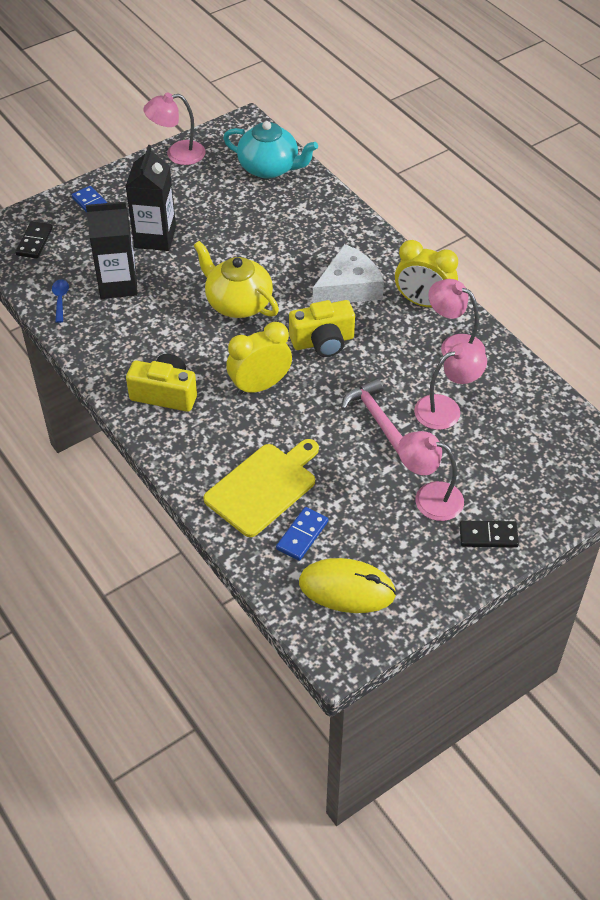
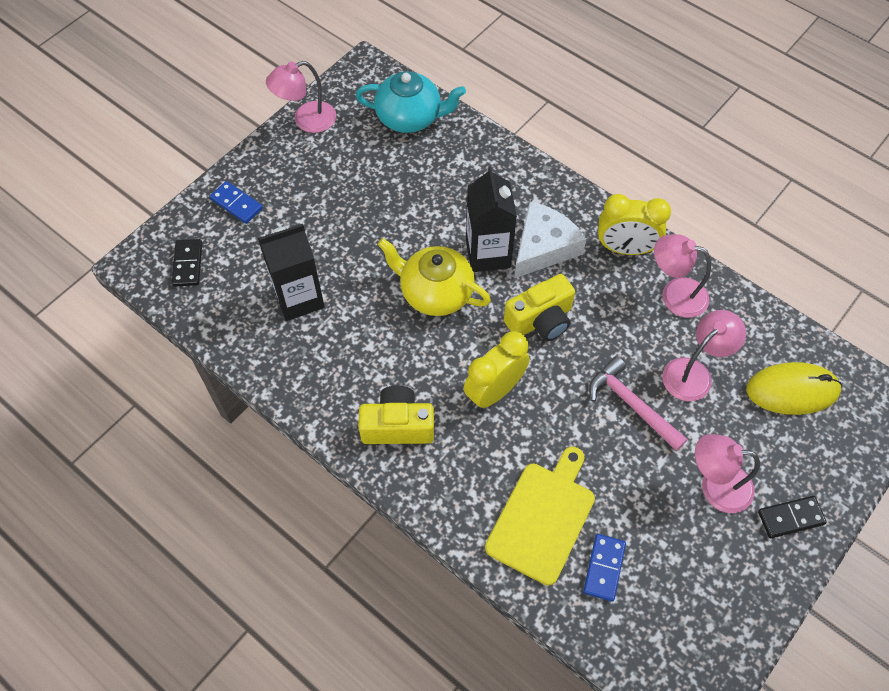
camera: 15 degrees left, 10 degrees up
(60, 299) = (242, 332): blue spoon -> none
(155, 237) = (318, 230): black carton -> black carton (488, 254)
(347, 588) = (673, 622): yellow mouse -> yellow mouse (792, 390)

